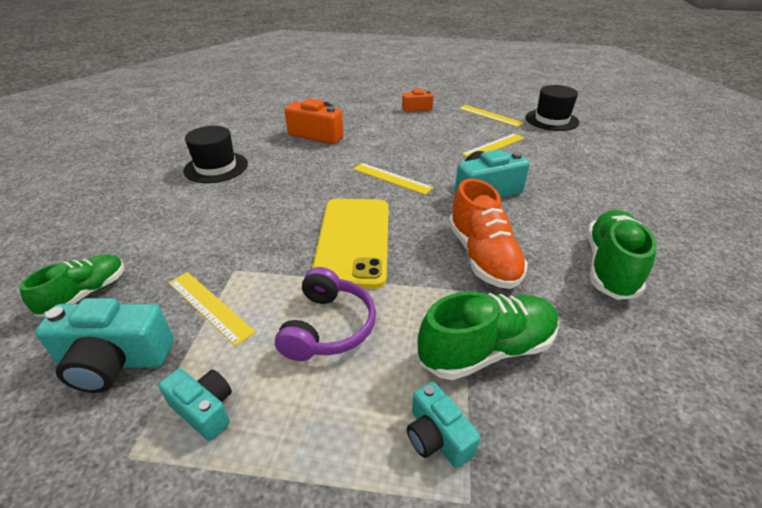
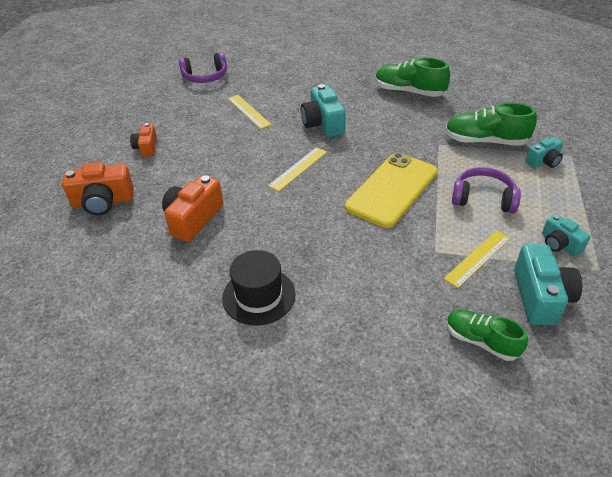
camera: 85 degrees left, 5 degrees up
(204, 409) = (559, 244): turquoise camera -> turquoise camera turned 75 degrees counterclockwise
(343, 102) = (103, 202): none -> orange camera
(353, 241) = (392, 189): yellow phone -> yellow phone turned 60 degrees counterclockwise
(482, 256) = (404, 134): orange shoe -> none
(486, 350) = (485, 141): green shoe -> green shoe turned 60 degrees counterclockwise
(490, 115) = (184, 106): yellow ruler -> none
(551, 120) = (205, 77): black hat -> purple headphones

